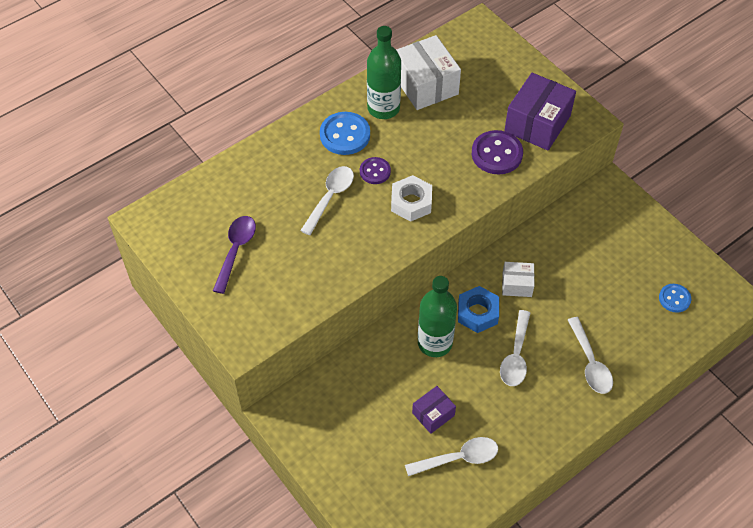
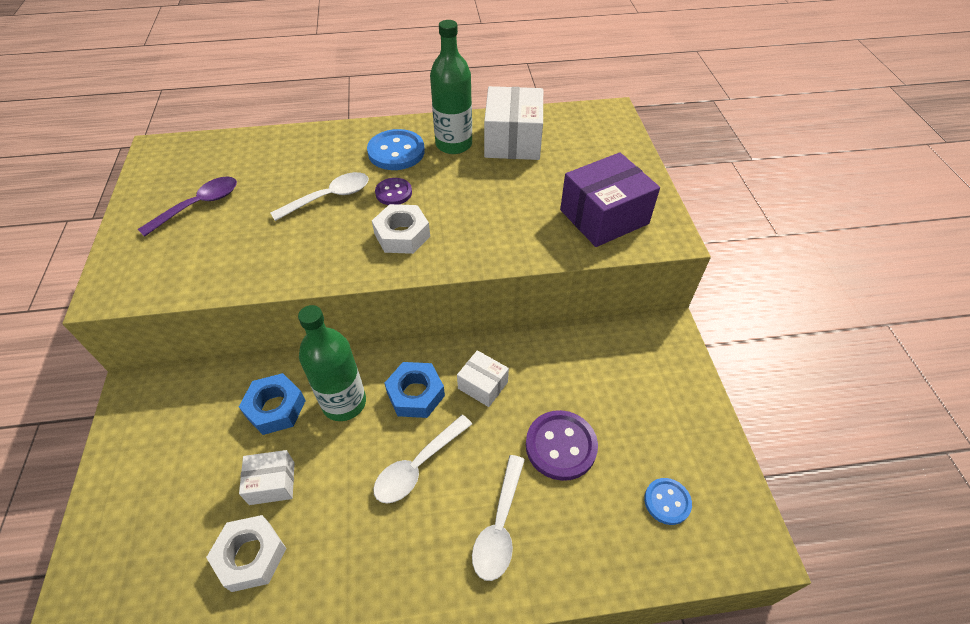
camera: 30 degrees right, 5 degrees down
(391, 370) = (275, 408): none -> blue nut
(433, 414) = (272, 483): purple box -> white box
(458, 458) = (251, 556): white spoon -> white nut
(497, 154) = (534, 227): purple button -> purple button (561, 446)

